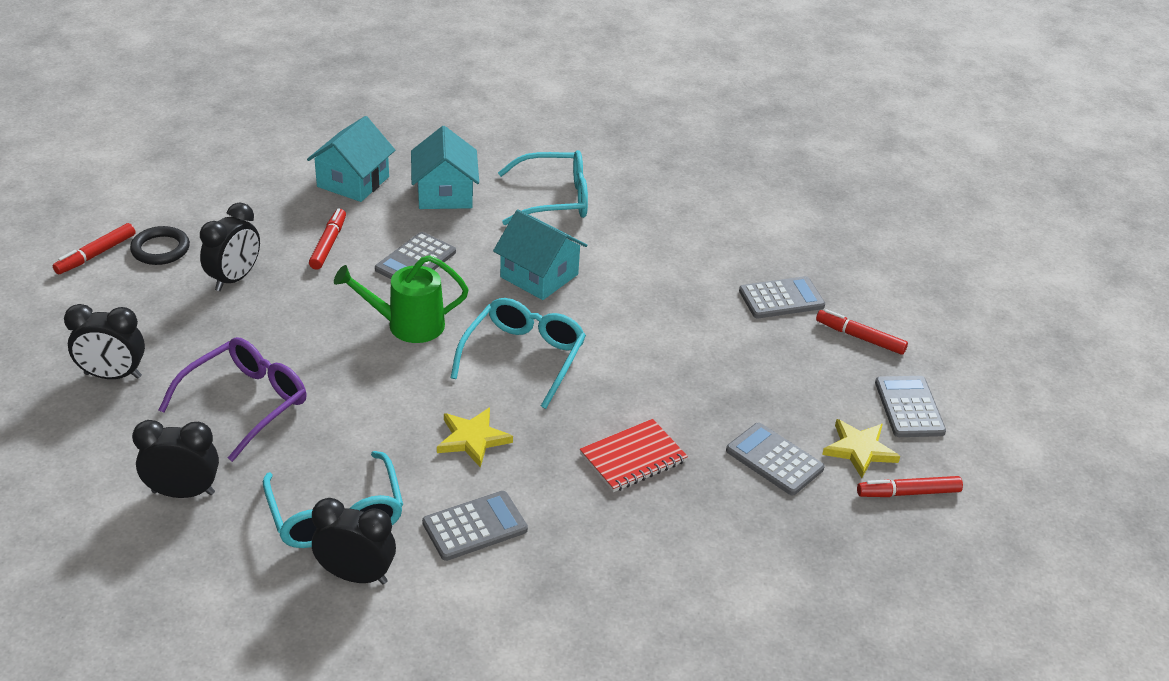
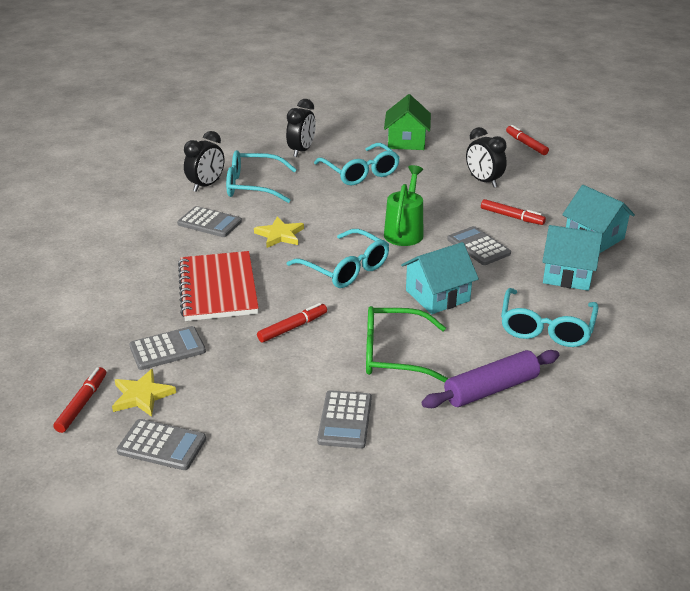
camera: 115 degrees right, 5 degrees down
(113, 375) = (406, 141): black clock -> green house
(160, 249) = (525, 162): black ring -> none
(246, 403) = (360, 173): purple glasses -> turquoise glasses
(475, 526) = (209, 223): grey calculator -> grey calculator turned 60 degrees counterclockwise
(633, 458) = (218, 289): red notebook -> red notebook, size x1.60
(664, 287) = (394, 354): none -> green glasses
(673, 221) = (491, 389): none -> purple rolling pin
(860, 337) = (265, 451): red marker -> red marker (292, 327)

